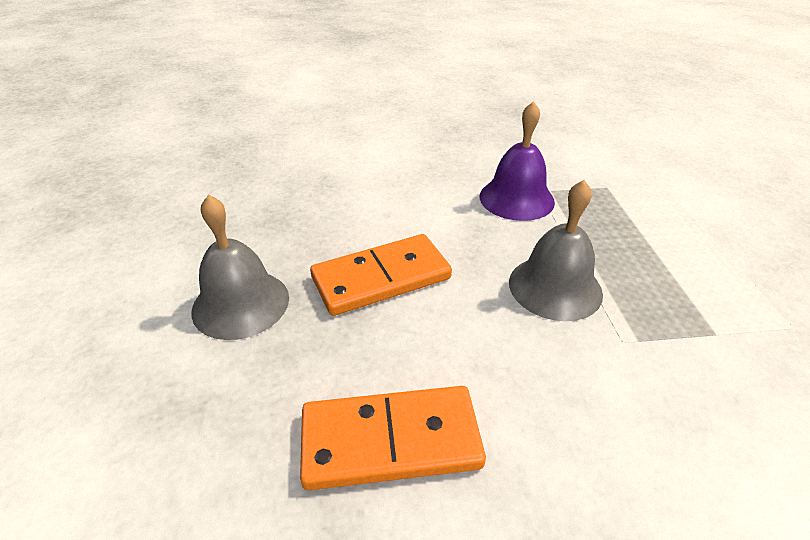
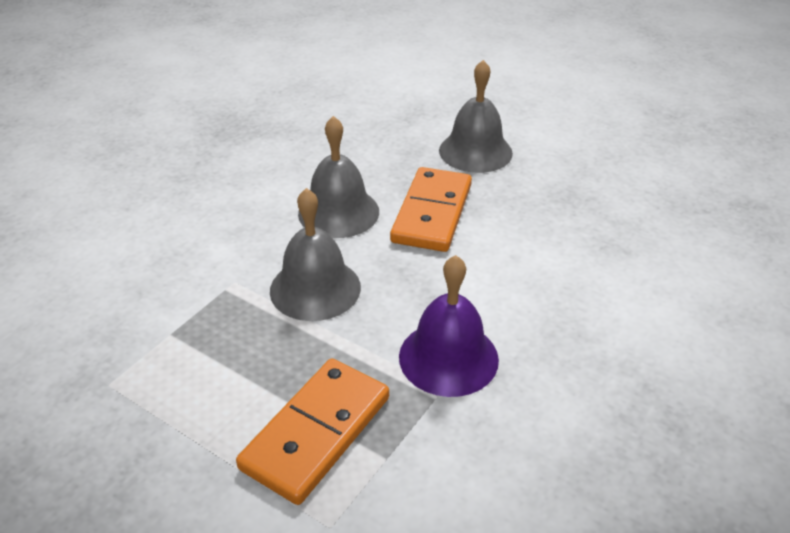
camera: 130 degrees right, 0 degrees up
(390, 440) = (309, 160): orange domino -> orange domino (317, 432)
(452, 339) = (338, 212): none -> grey bell

